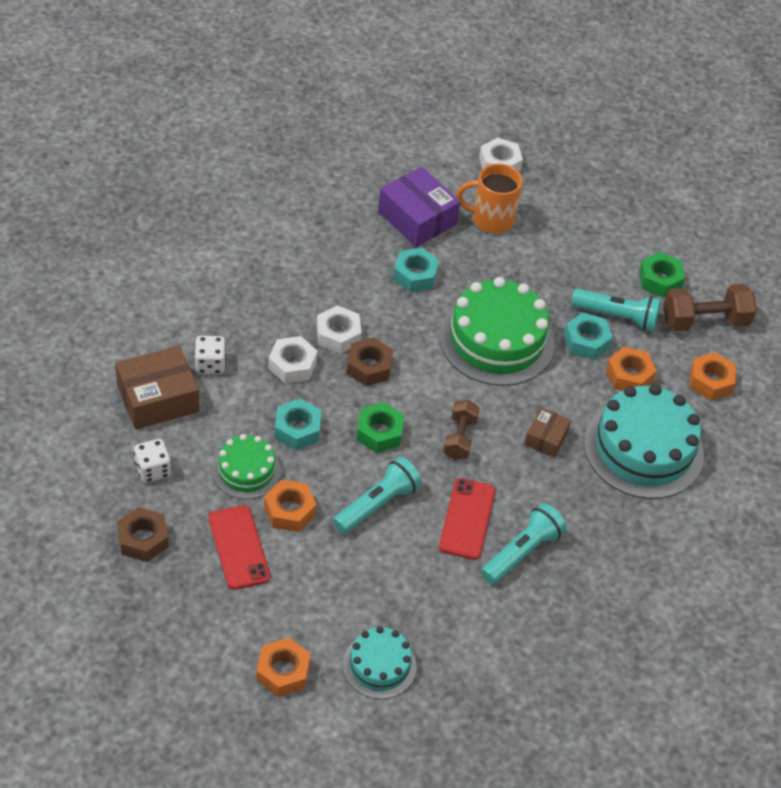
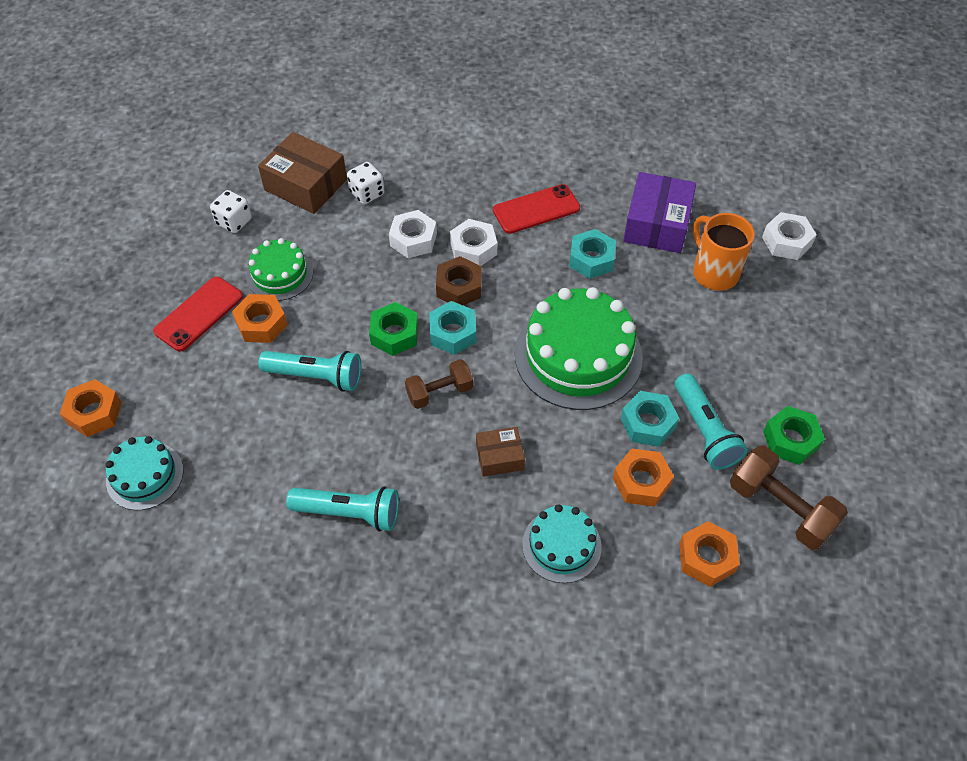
camera: 60 degrees right, 5 degrees up
(143, 539) = (163, 255): brown nut -> none
(297, 429) = (350, 280): turquoise nut -> turquoise nut (453, 333)
(467, 519) = (353, 449): red phone -> red phone (536, 209)
(643, 449) = (561, 545): turquoise cake -> turquoise cake, size x0.55

